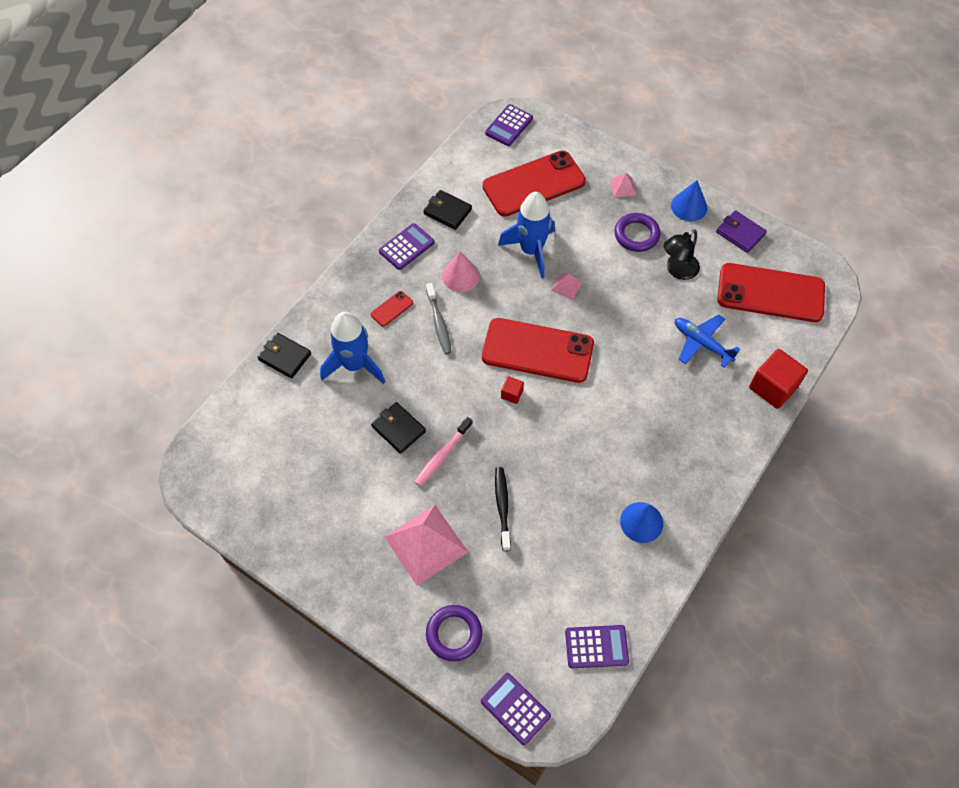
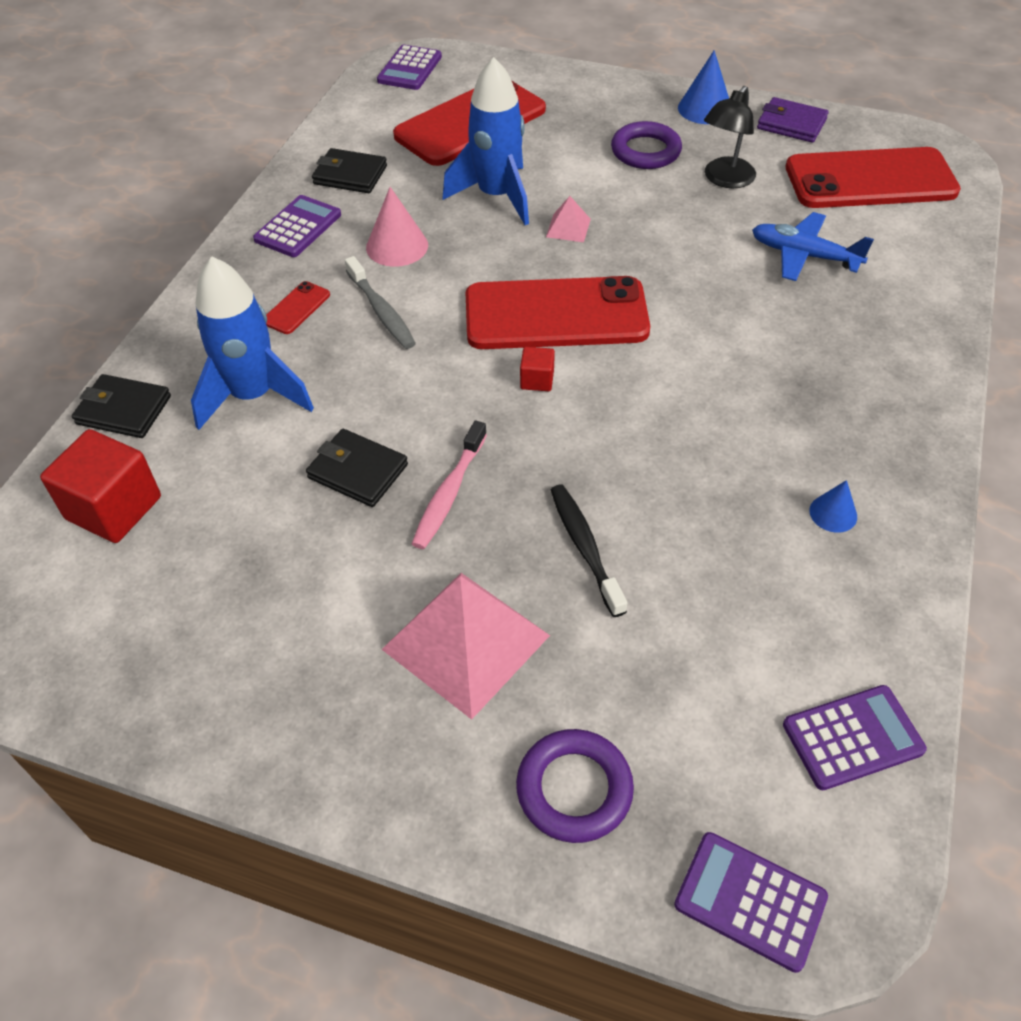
camera: 15 degrees left, 10 degrees down
(623, 187) = (602, 104): pink pyramid -> none
(641, 522) = (833, 513): blue cone -> blue cone, size x0.60
(773, 387) = (938, 287): red cube -> red cube (114, 508)

